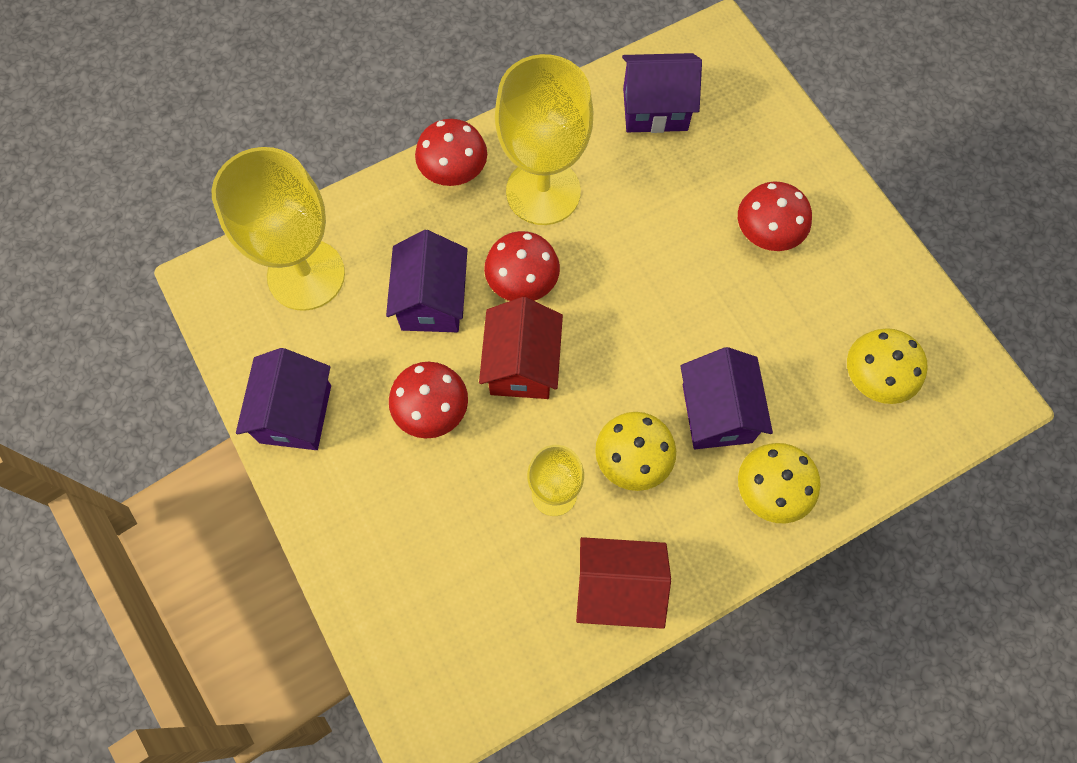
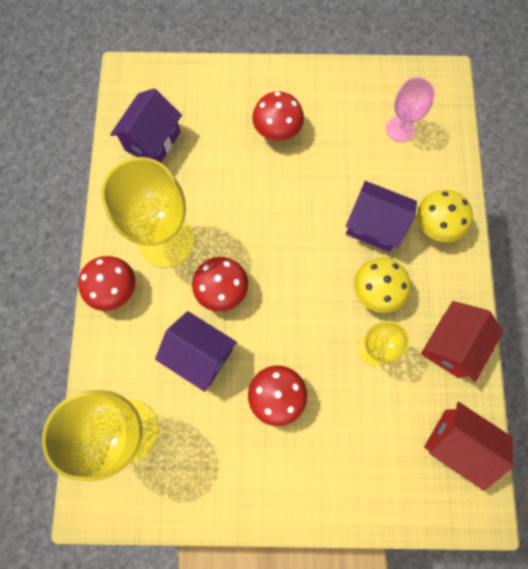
camera: 60 degrees left, 5 degrees up
(295, 414) = (227, 490): purple house -> none
(522, 365) = (278, 322): red house -> red house (457, 443)
(874, 377) = (400, 129): yellow mushroom -> pink goblet

